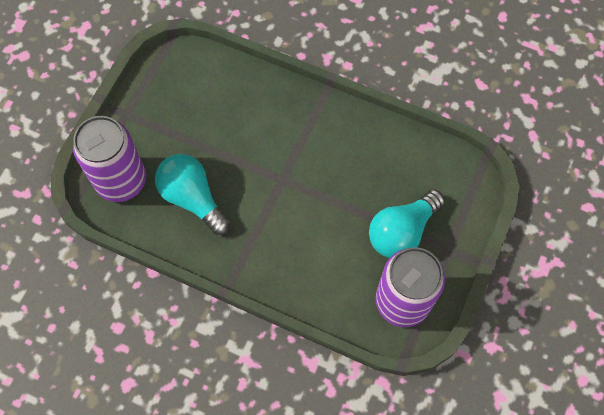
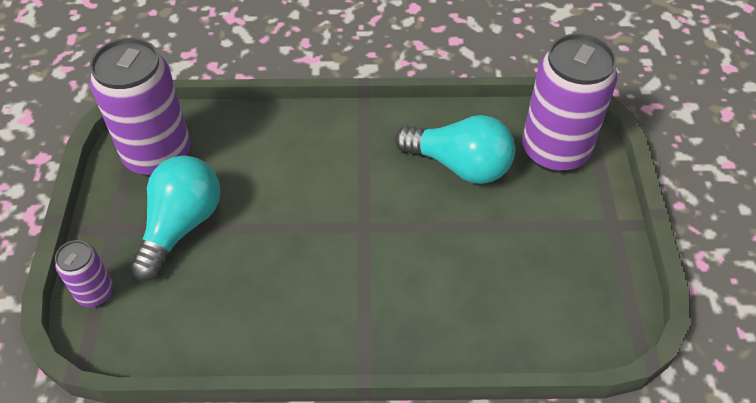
camera: 155 degrees right, 15 degrees down
(469, 204) = (95, 293): none -> purple can

